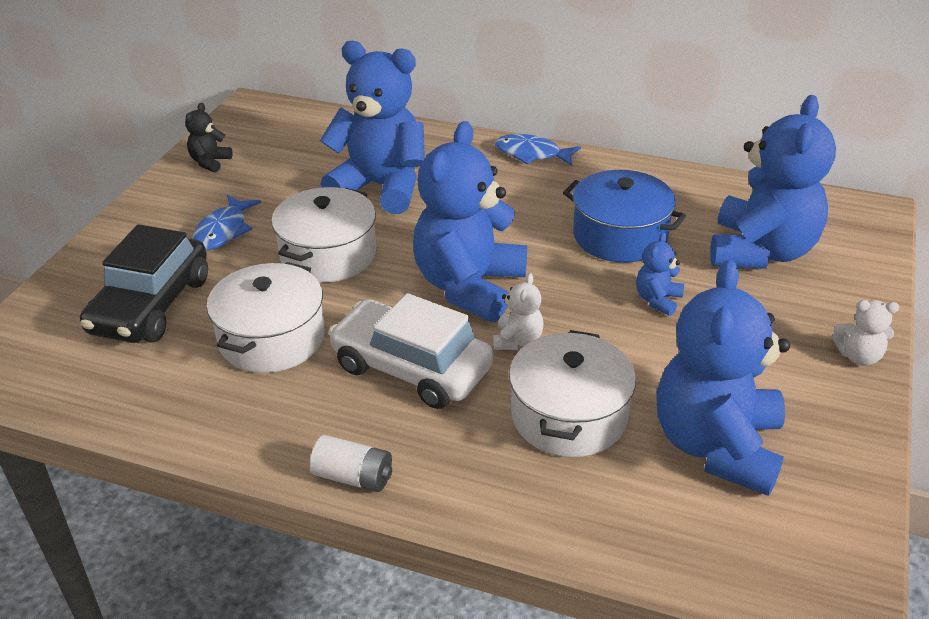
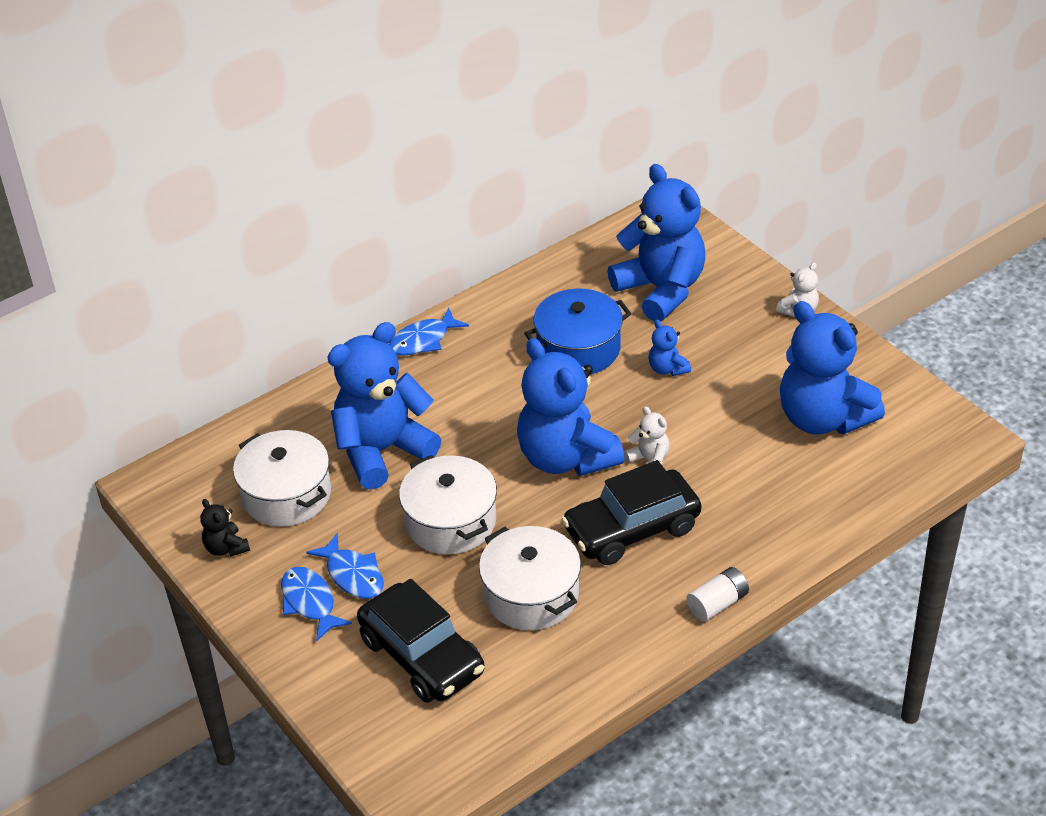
camera: 55 degrees left, 5 degrees up
(177, 223) = (310, 602): none -> blue fish
(411, 368) = (631, 529): white car -> black car
(569, 416) = (744, 471): white pot -> white pot (286, 494)

